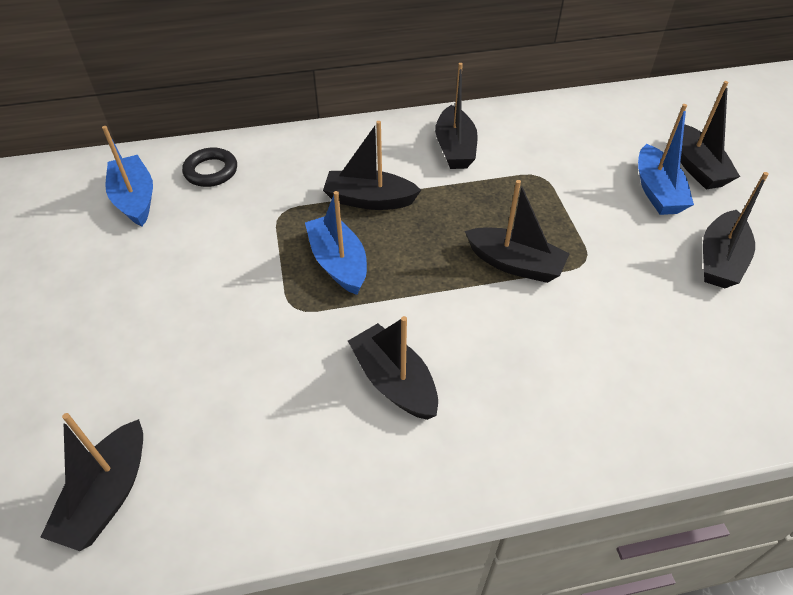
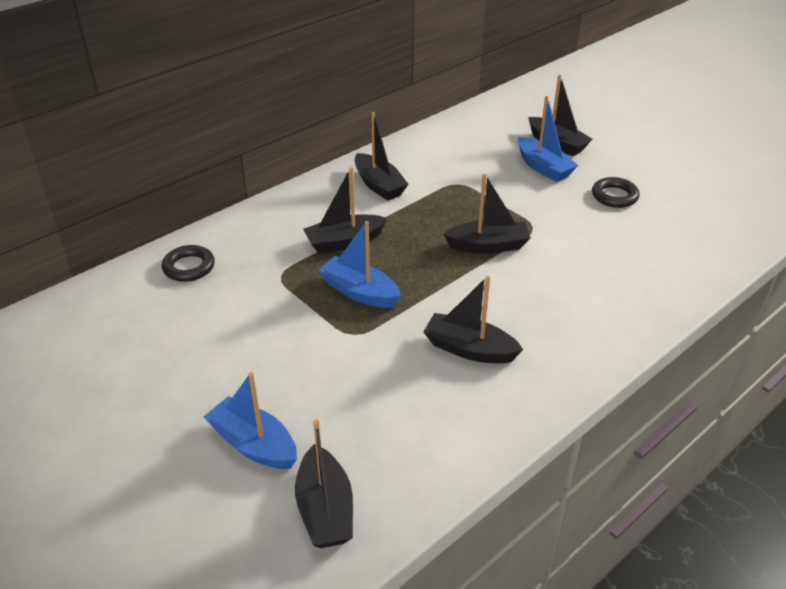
camera: 30 degrees left, 10 degrees down
(135, 199) = (138, 311): blue boat -> blue boat (254, 444)
(720, 260) = (614, 196): black boat -> black ring

